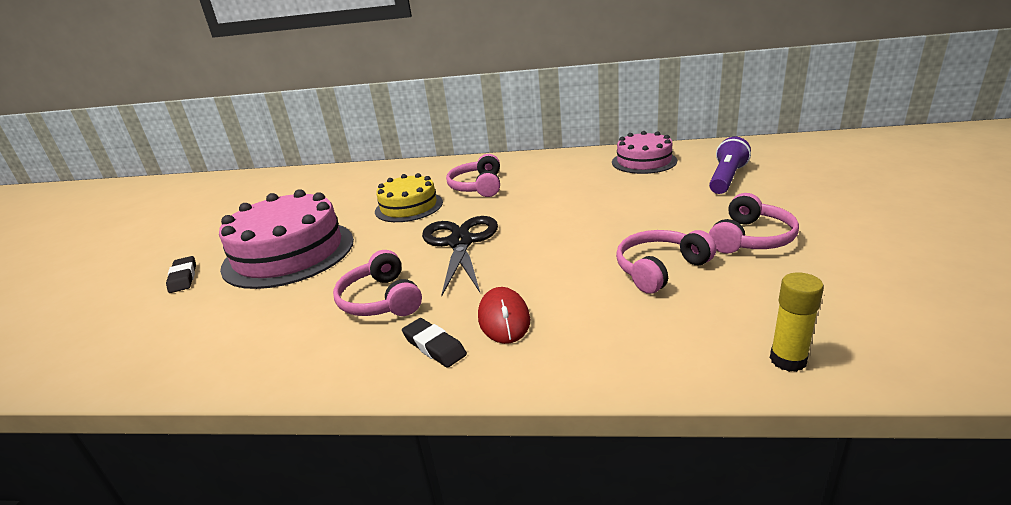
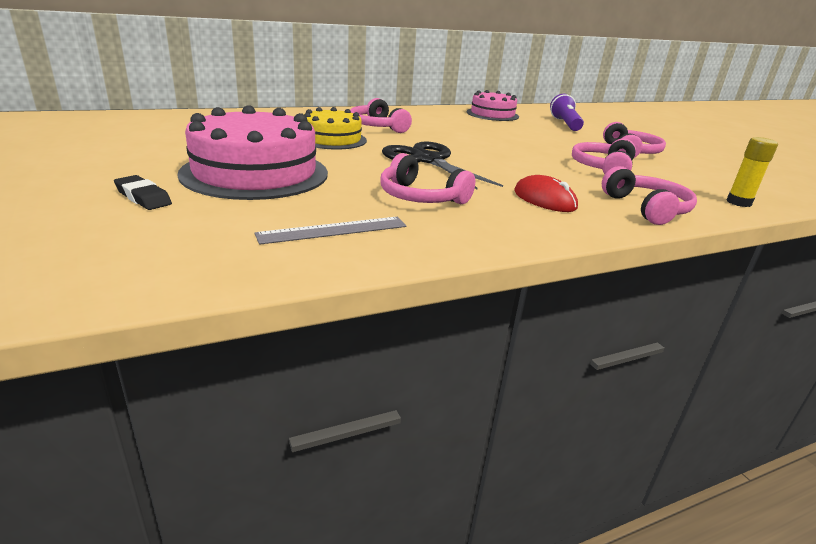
camera: 35 degrees left, 0 degrees up
(254, 336) = (333, 230): none -> grey ruler
(434, 346) = (520, 219): black eraser -> none
(616, 351) = (647, 208): none -> pink headphones

